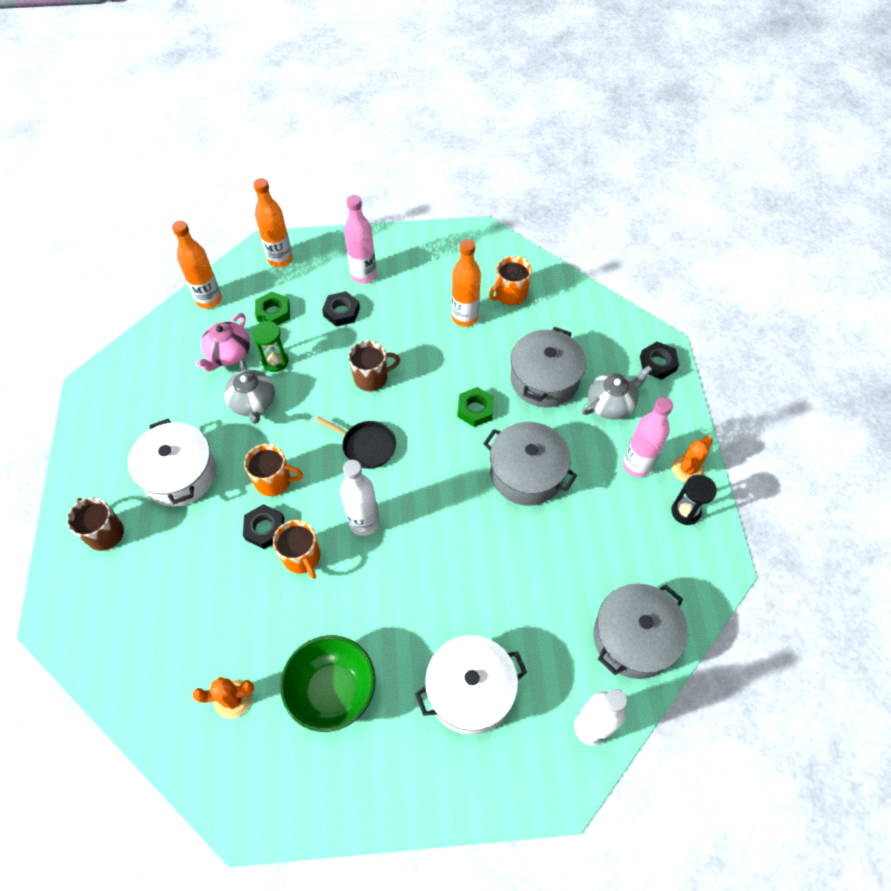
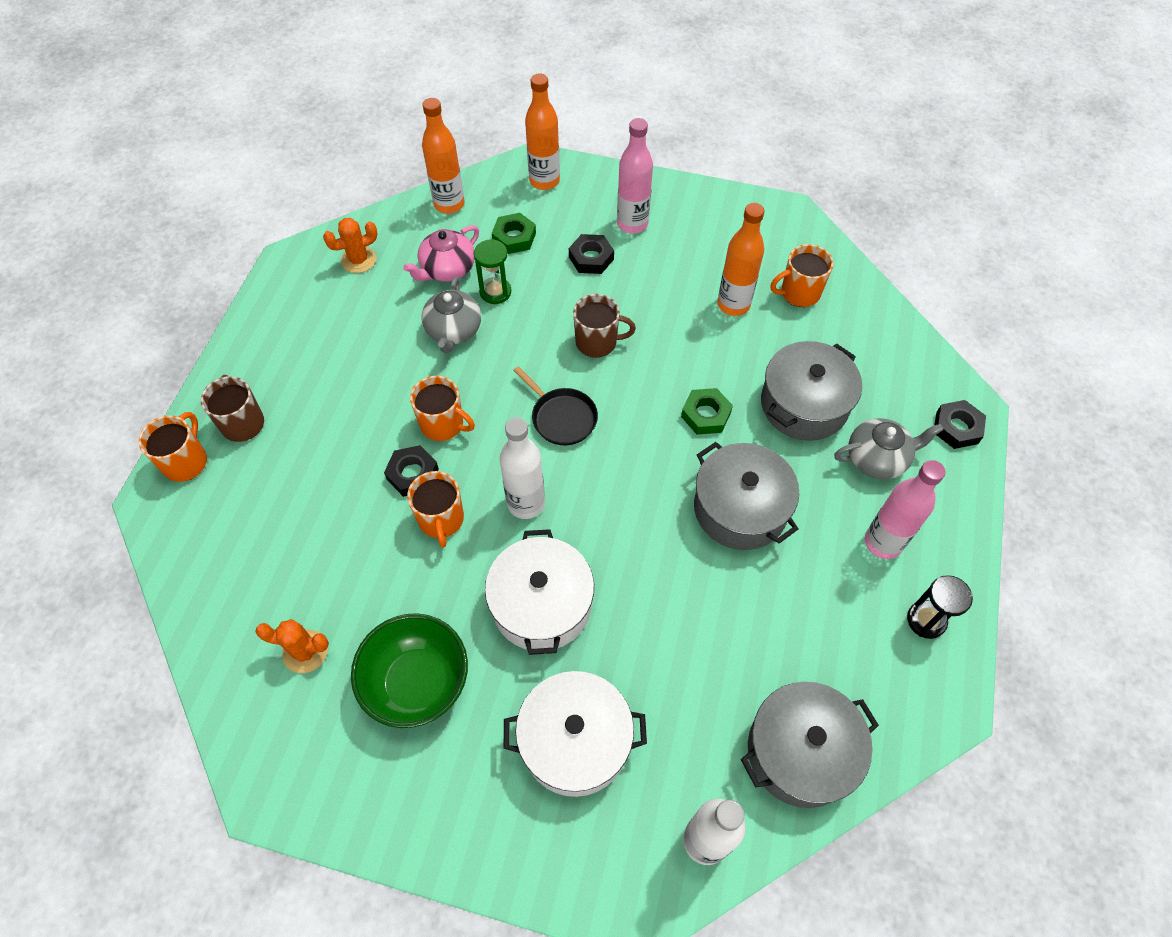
camera: 20 degrees right, 0 degrees up
(68, 580) = (186, 461): none -> orange mug
(179, 474) = (344, 384): white pot -> white pot (541, 604)
(687, 469) = (948, 568): orange cactus -> orange cactus (358, 260)

